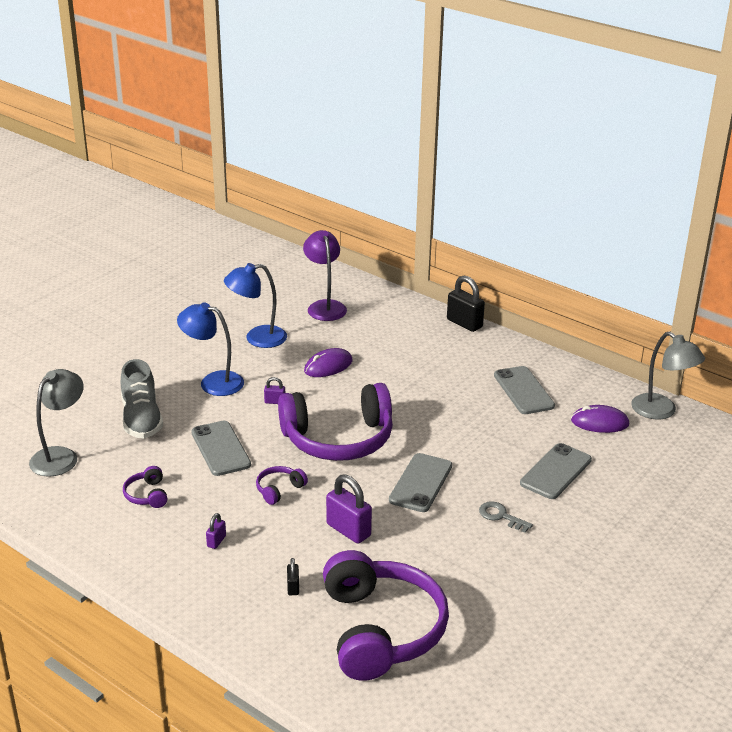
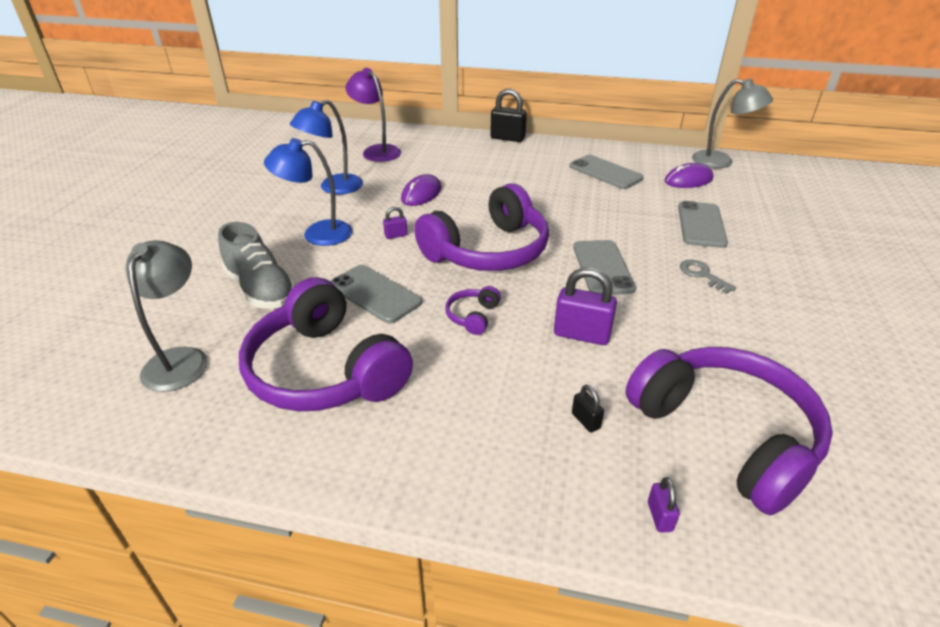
camera: 25 degrees left, 5 degrees up
(147, 495) = (325, 370): purple headphones -> purple headphones, size x2.49
(216, 541) = (451, 397): purple padlock -> purple padlock (659, 516)
(501, 516) = (702, 275): grey key -> grey key turned 45 degrees clockwise

